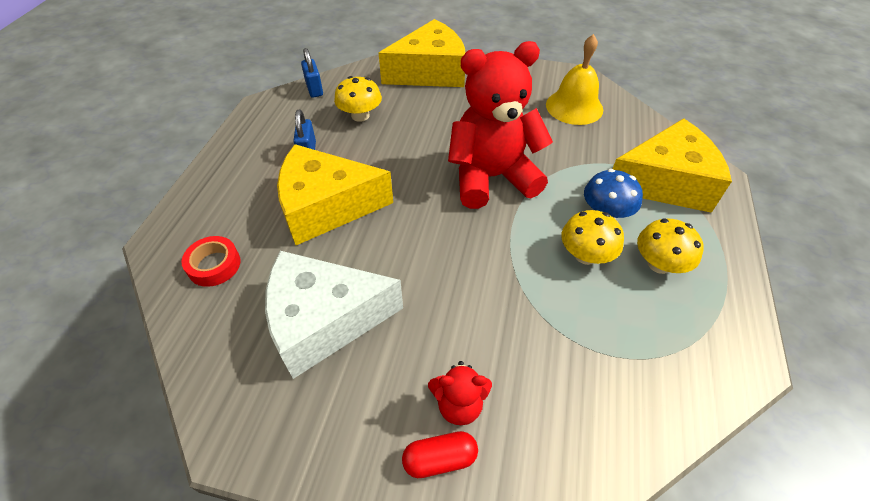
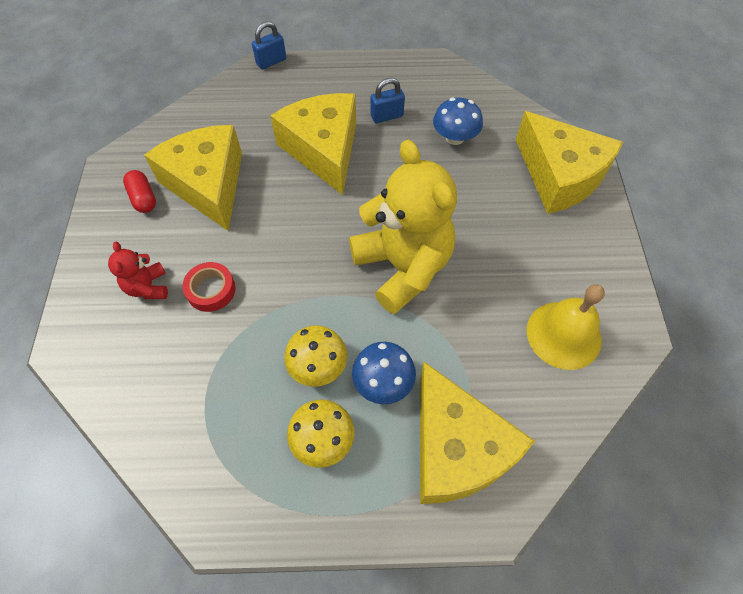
camera: 75 degrees right, 10 degrees up
(214, 265) = (246, 104): red tape -> red tape (211, 290)
(314, 89) = (480, 91): blue padlock -> blue padlock (271, 61)
(324, 321) = (208, 184): white cheese -> yellow cheese
(360, 116) = (454, 137): yellow mushroom -> blue mushroom
(440, 459) = (105, 284): red capsule -> red capsule (143, 198)
(491, 177) = (403, 267): red teddy bear -> yellow teddy bear

